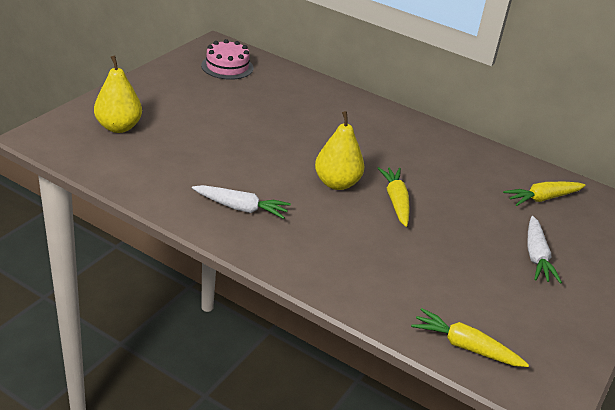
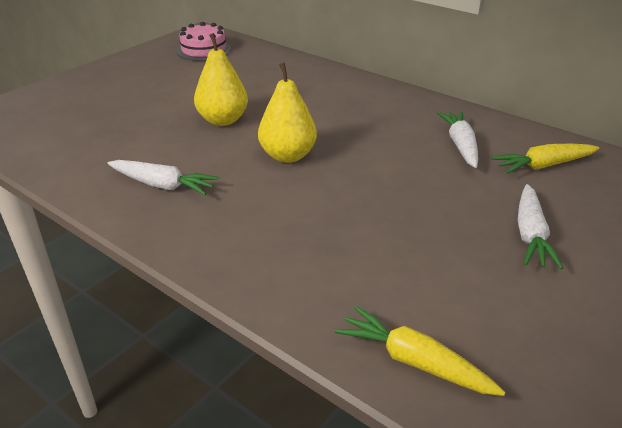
camera: 10 degrees right, 0 degrees up
(118, 127) = (62, 107): yellow pear -> yellow pear (223, 120)
(396, 201) = (355, 173): yellow carrot -> none
(476, 178) = (460, 145): none -> white carrot

